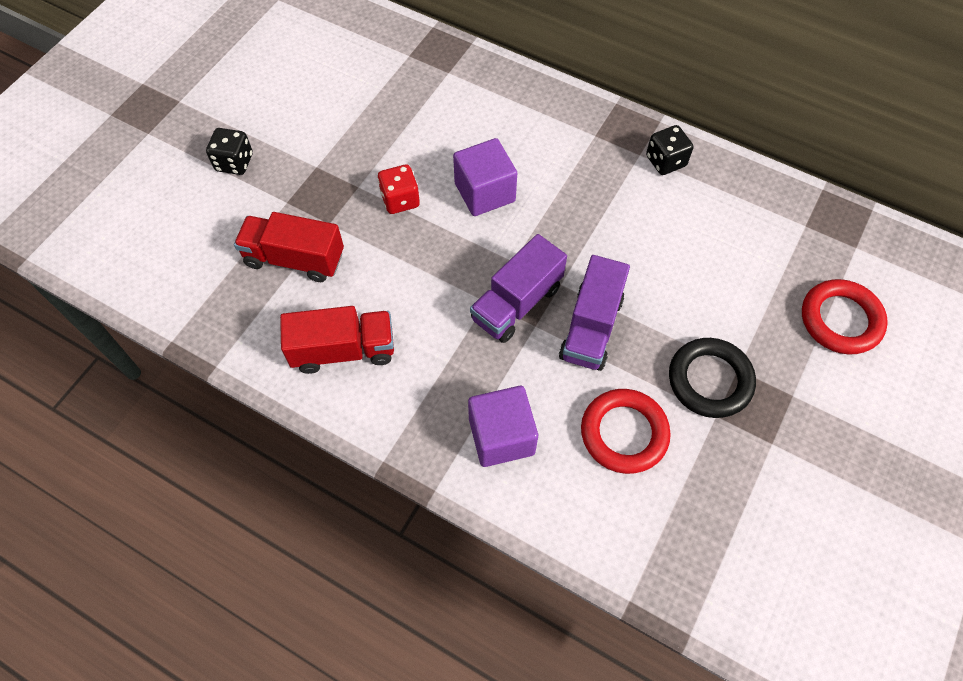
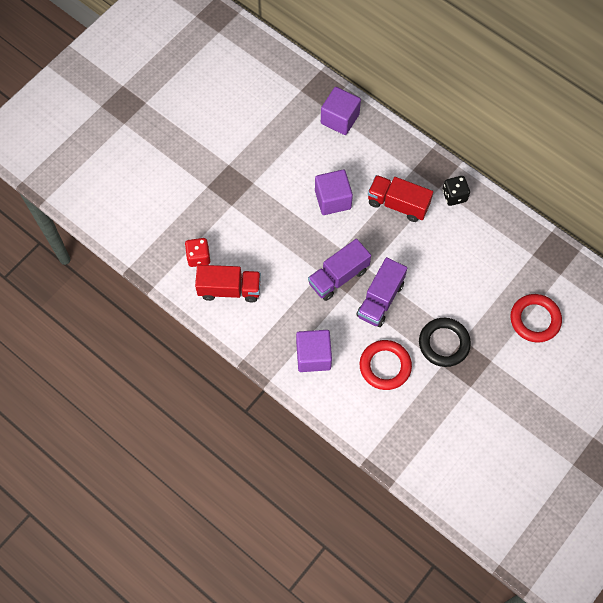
camera: 10 degrees right, 5 degrees up
(234, 162) = (177, 153): black dice -> none
(295, 259) = (207, 226): red truck -> red truck (398, 204)
(400, 200) = (278, 196): red dice -> red dice (198, 257)
(473, 84) = (340, 119): none -> purple cube

